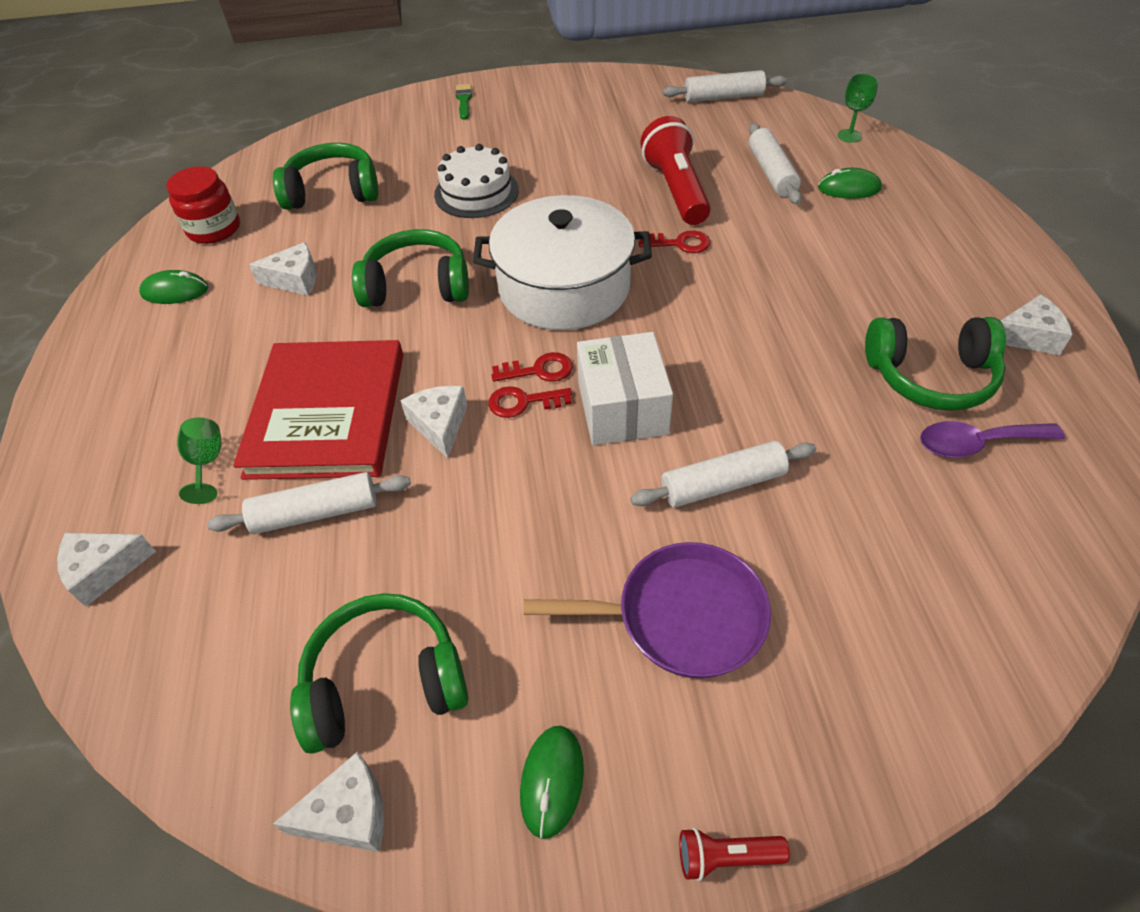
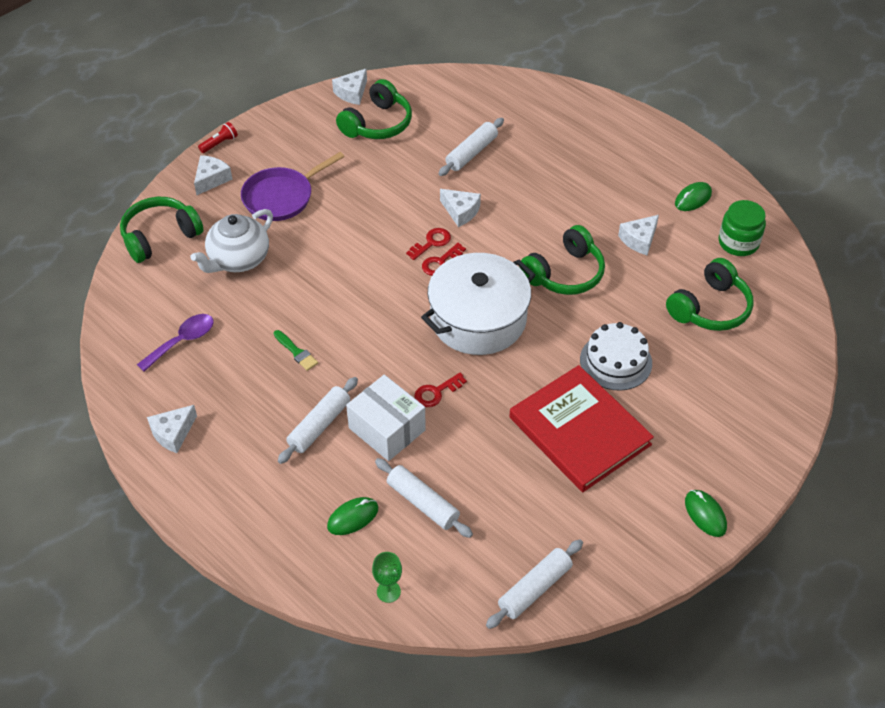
camera: 140 degrees right, 0 degrees up
(104, 570) = (528, 96): white cheese -> white cheese (211, 179)
(207, 463) = (545, 144): green goblet -> none
(214, 229) = (738, 242): red jar -> green jar
(327, 413) = (521, 188): red book -> red book (579, 431)
(464, 100) = (745, 452): green brush -> green brush (296, 352)
(552, 781) = (292, 131): green mouse -> green mouse (705, 514)
(622, 408) = (378, 266): white box -> white box (387, 429)
(676, 190) = (480, 442): red flashlight -> none
(722, 484) = (300, 255): white rolling pin -> white rolling pin (319, 425)
(828, 531) = (238, 260): none -> white teapot
(930, 376) = (222, 371): green headphones -> green headphones (160, 236)

